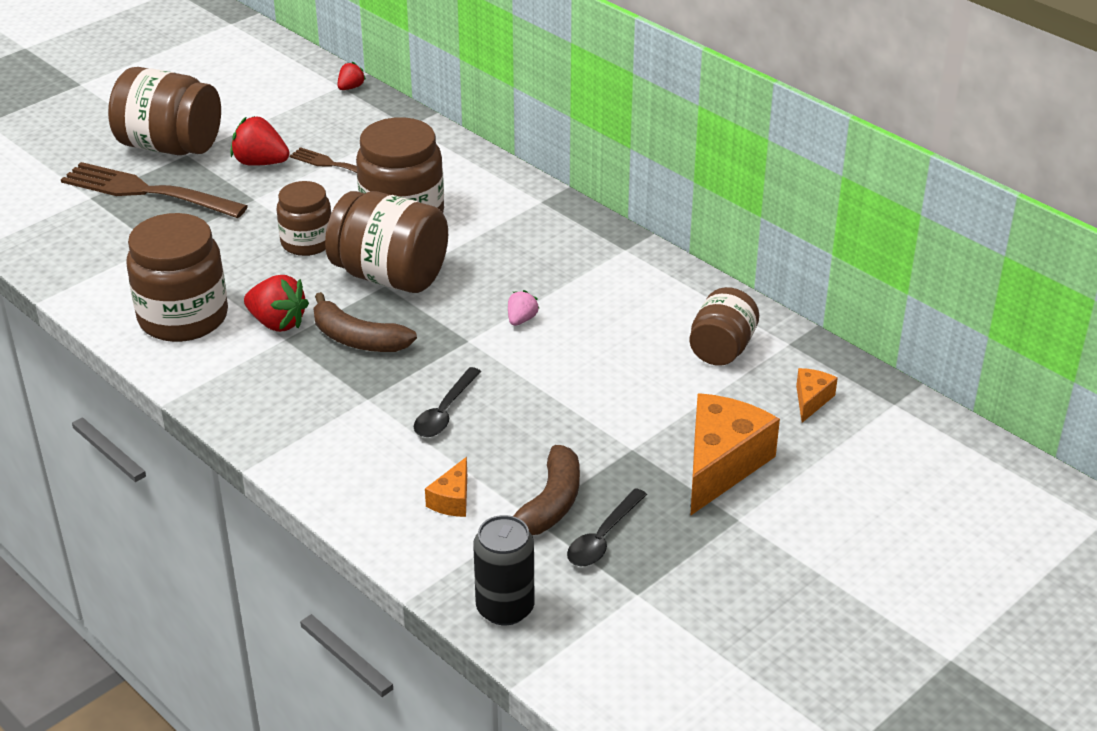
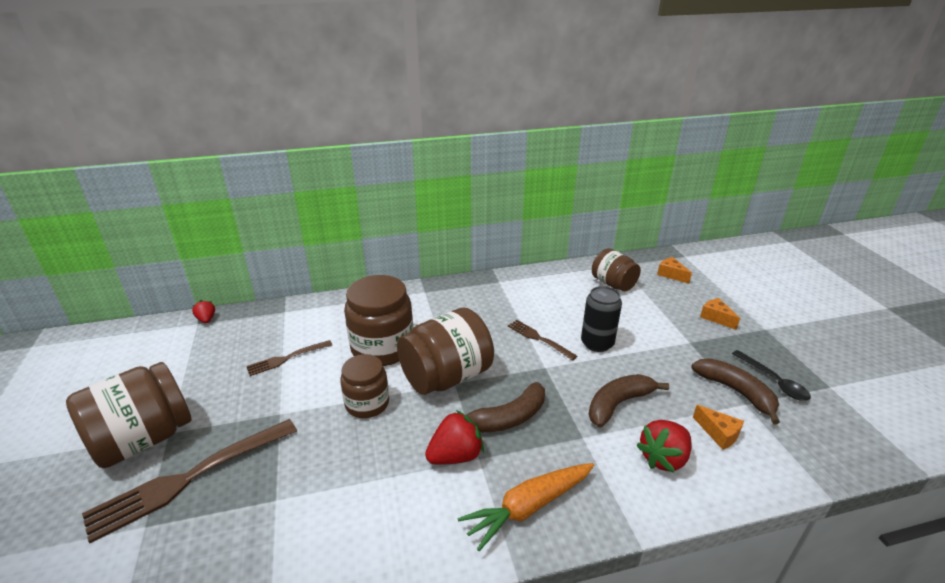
camera: 60 degrees left, 5 degrees down
(183, 317) = (400, 516): brown jar -> none
(244, 388) = (529, 507): none -> orange carrot
(260, 163) = (237, 393): red strawberry -> red strawberry (663, 458)
(444, 412) = (618, 404): black spoon -> brown banana
(505, 608) = (842, 448): black can -> black can (597, 343)
(521, 319) = (539, 339): pink strawberry -> brown fork
(721, 465) = (716, 318): orange cheese -> orange cheese, size x0.48

